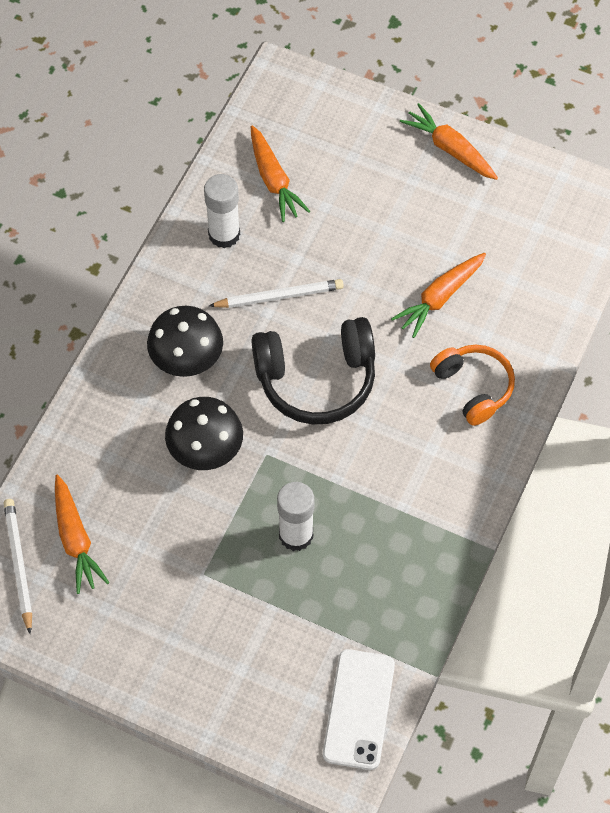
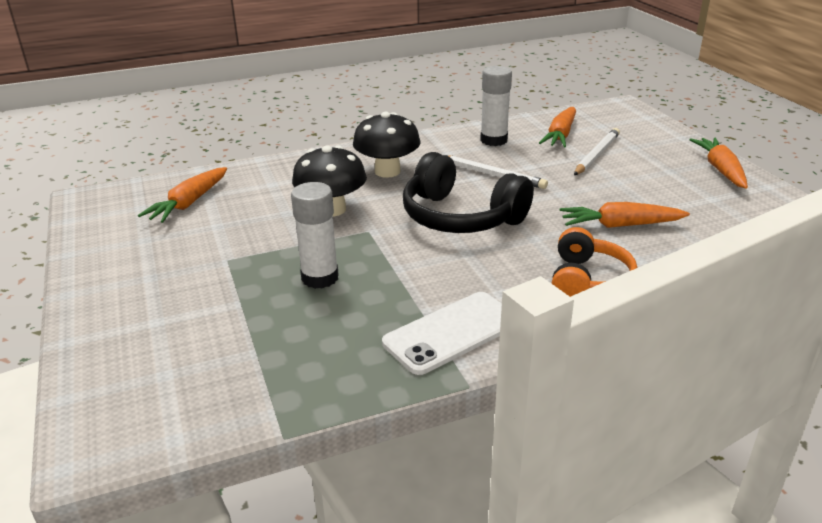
camera: 45 degrees right, 30 degrees down
(19, 564) = (142, 196): white pencil -> white pencil (596, 154)
(358, 709) = (185, 409): white phone -> white phone (451, 332)

